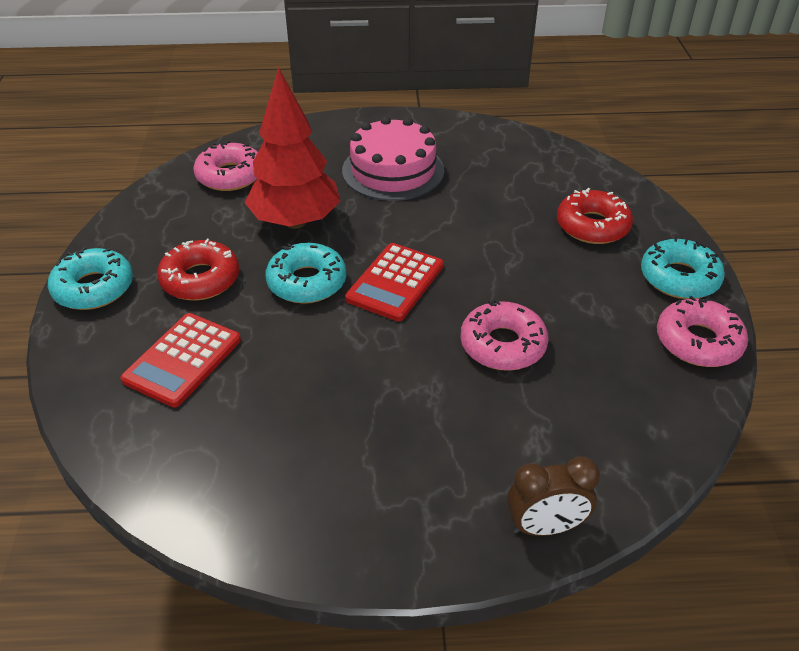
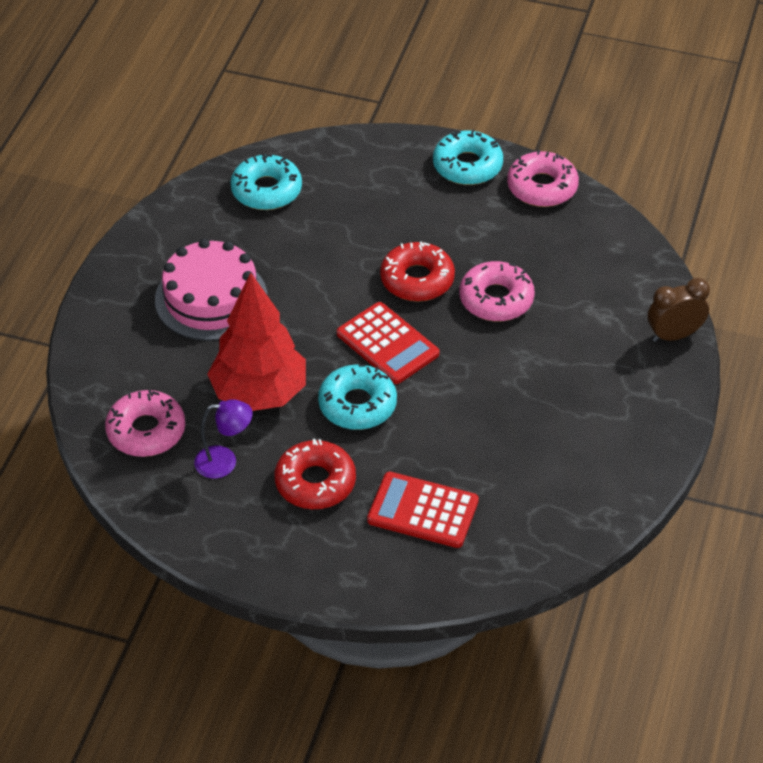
camera: 70 degrees left, 5 degrees up
(94, 288) = (288, 567): turquoise donut -> turquoise donut (266, 190)
(183, 360) = (423, 511): red calculator -> red calculator turned 150 degrees clockwise
(209, 222) = (225, 462): none -> purple lamp
(545, 527) = (674, 335): brown clock -> brown clock turned 120 degrees counterclockwise
(592, 226) = (375, 190): red donut -> red donut (417, 280)

